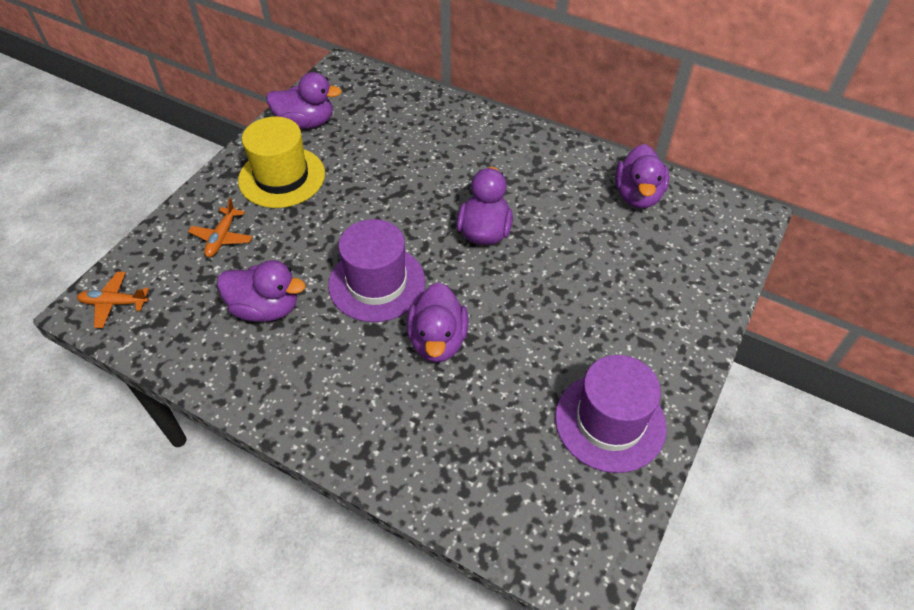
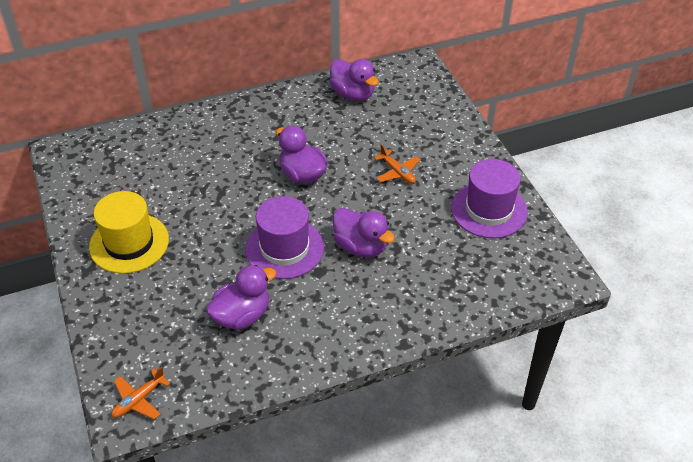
camera: 50 degrees left, 5 degrees down
(222, 238) = (148, 306): orange plane -> orange plane (397, 172)
(306, 122) = (90, 200): purple duck -> none

